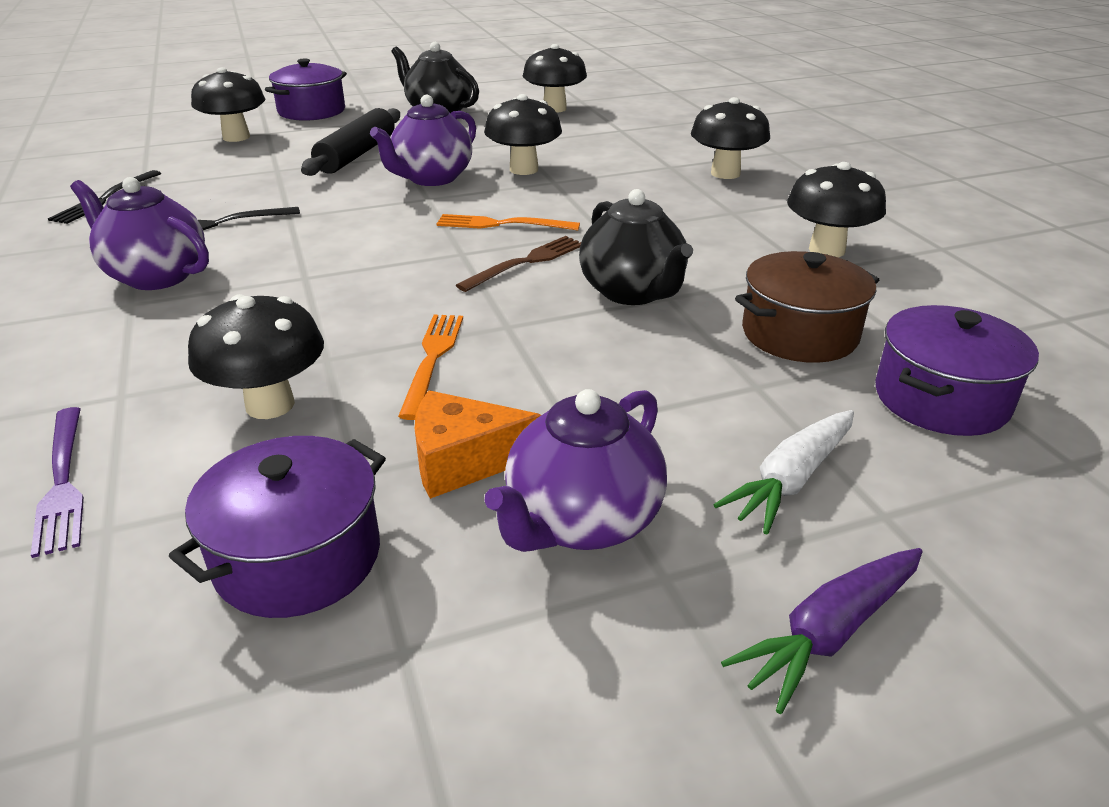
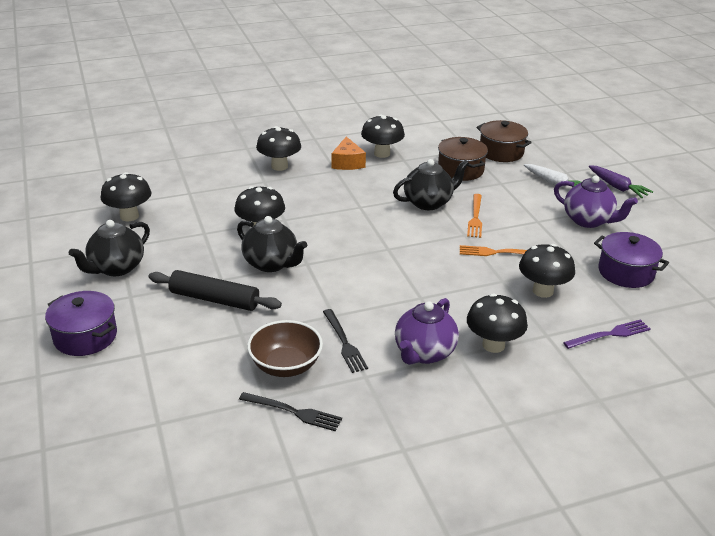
camera: 90 degrees left, 0 degrees up
(196, 193) = (286, 366): none -> brown bowl
(236, 137) = (151, 370): black mushroom -> black mushroom (493, 345)
(431, 178) = (271, 264): purple teapot -> black teapot
(463, 461) = (565, 243): orange cheese -> orange cheese (347, 163)
(502, 224) = (349, 237): orange fork -> orange fork (475, 217)
(526, 262) = (398, 229): brown fork -> none
(941, 399) = (501, 152): purple pot -> brown pot

